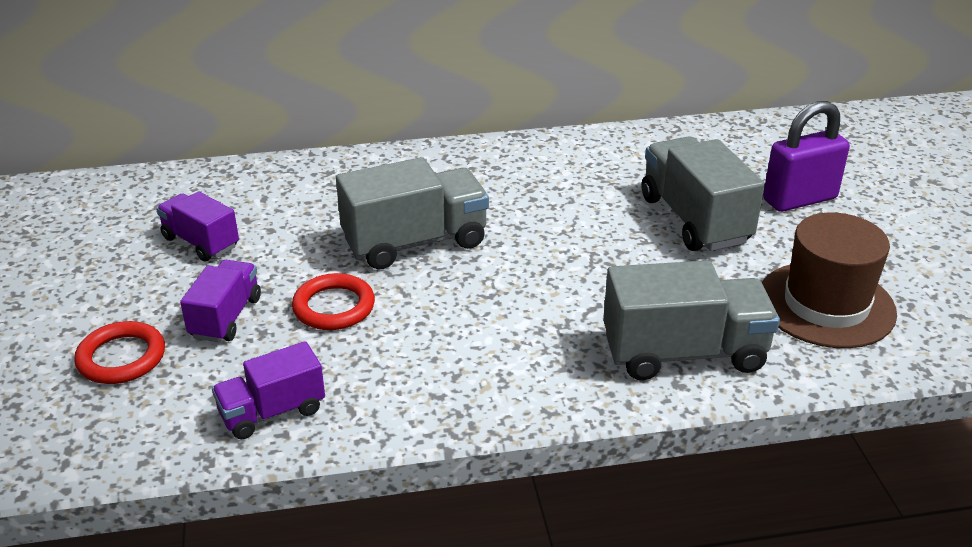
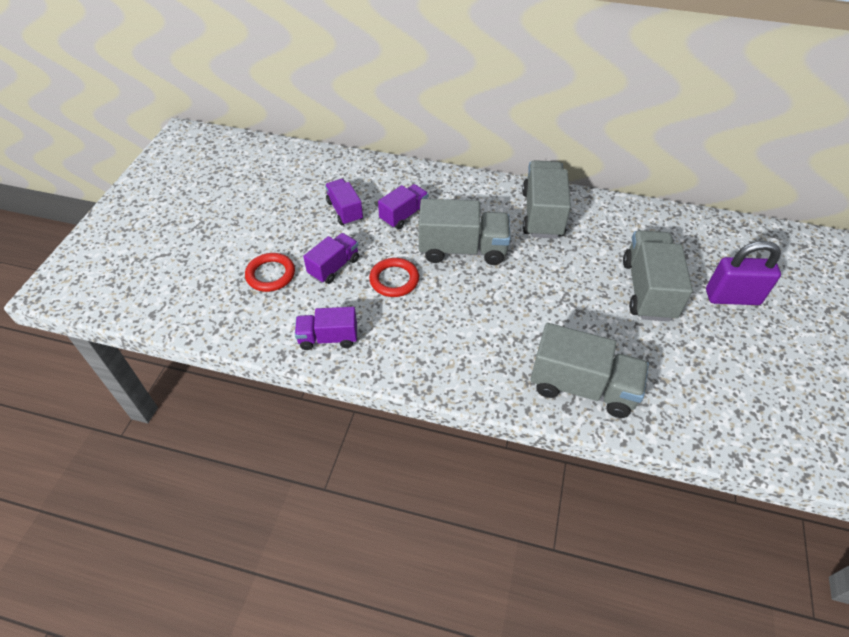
camera: 25 degrees right, 15 degrees up
(300, 224) = (404, 215): none -> purple truck
(502, 172) = (542, 214): none -> grey truck
(826, 305) = (699, 386): brown hat -> none

